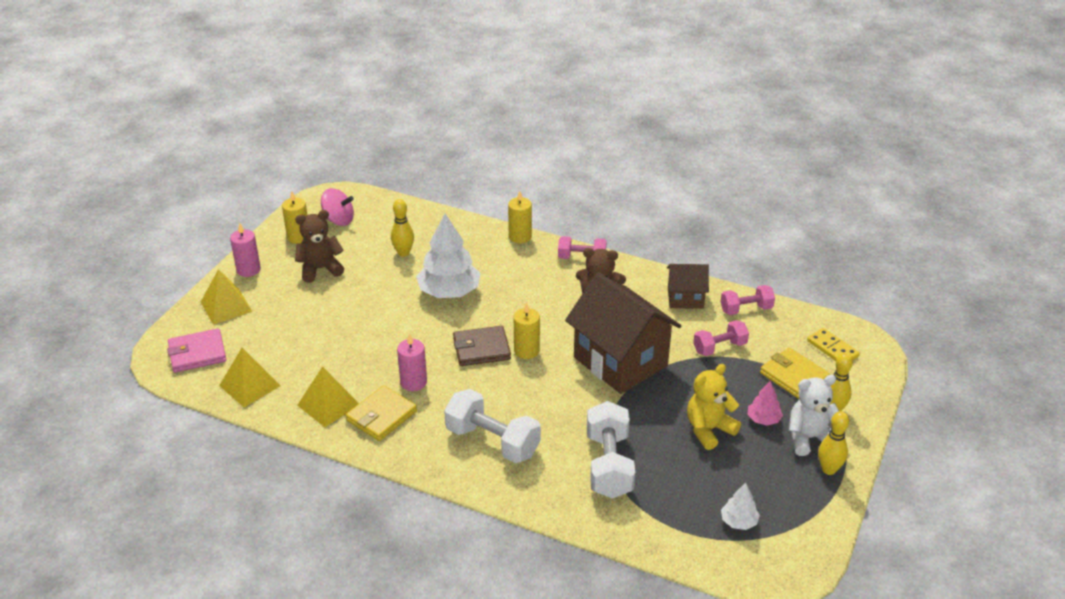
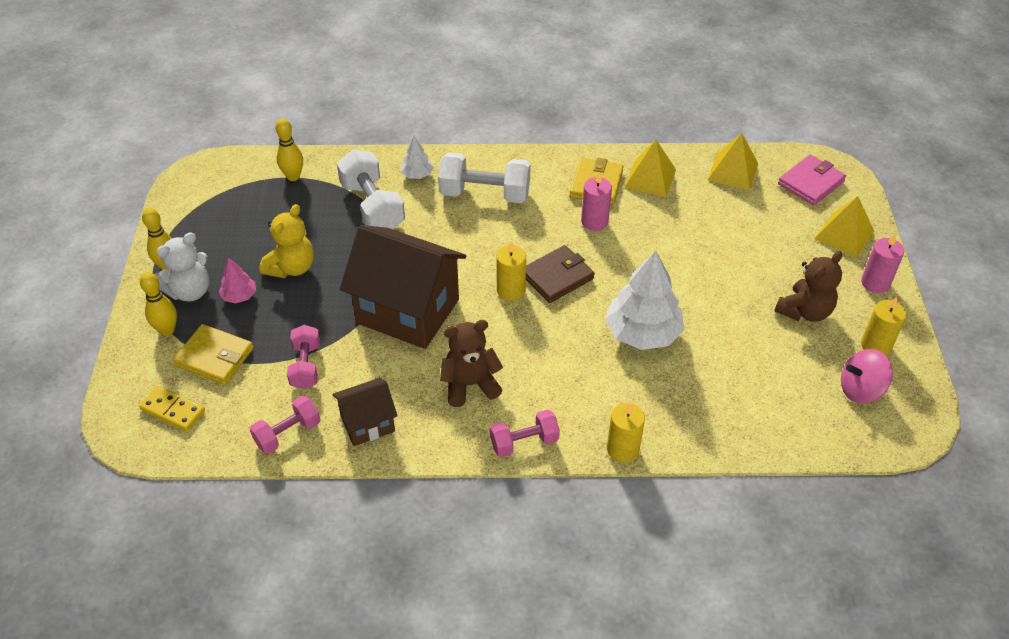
camera: 155 degrees right, 10 degrees up
(403, 253) = (738, 368): yellow bowling pin -> yellow bowling pin (293, 176)
(719, 347) = (306, 366): pink dumbbell -> pink dumbbell turned 45 degrees counterclockwise
(739, 521) = (244, 197): white tree -> white tree (417, 174)

